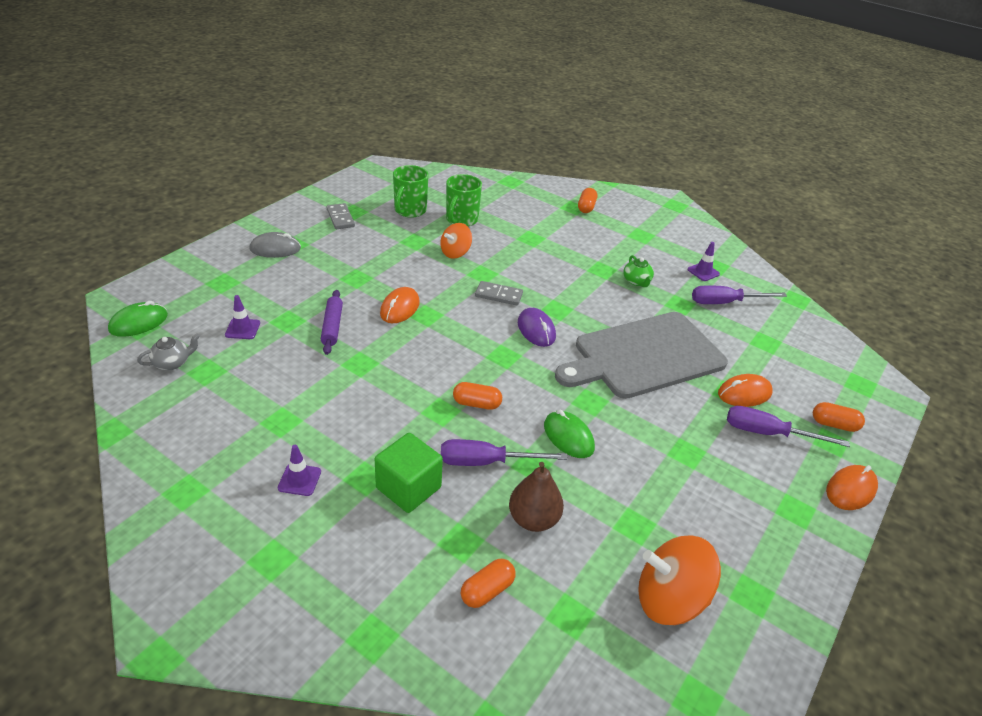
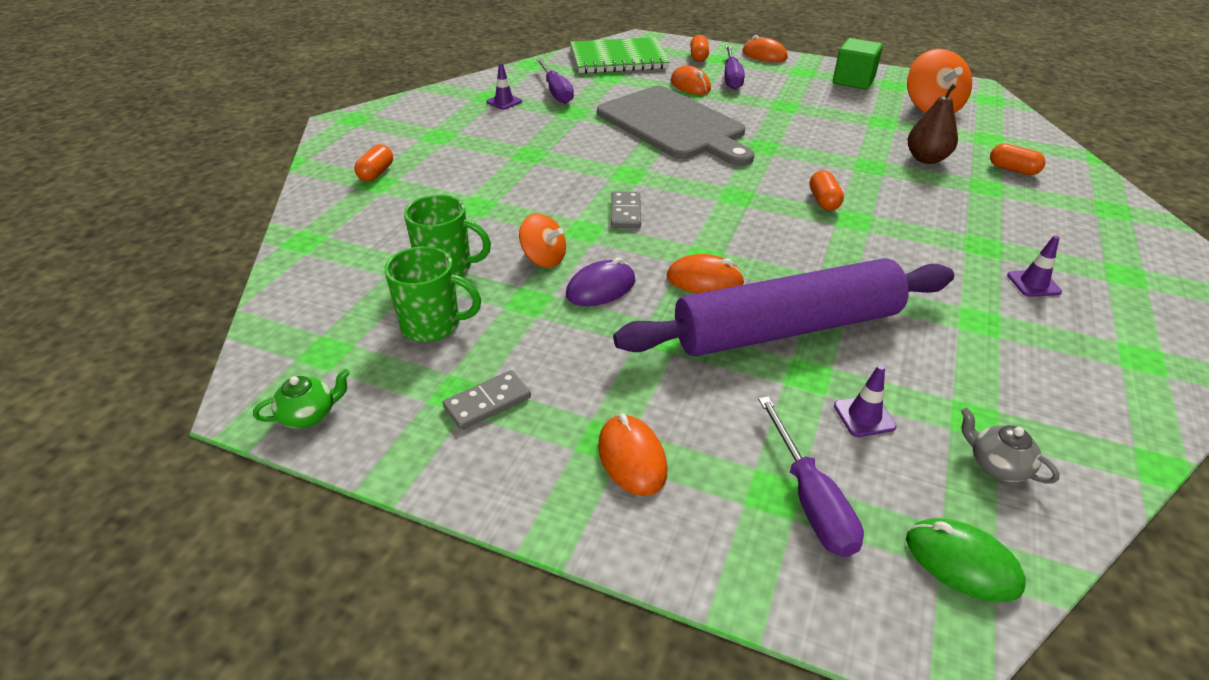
camera: 100 degrees left, 0 degrees up
(275, 249) = (632, 458): grey mouse -> orange mouse
(332, 326) = (786, 328): purple rolling pin -> purple rolling pin, size x2.47
(408, 488) = (966, 220): green cube -> green cube (853, 81)
(486, 462) = (891, 186): purple screwdriver -> purple screwdriver (810, 499)
(536, 330) = (676, 182): purple mouse -> purple mouse (601, 288)
(568, 437) = (819, 152): green mouse -> none
(586, 207) = (376, 173): orange capsule -> orange capsule turned 75 degrees counterclockwise
(636, 281) = (543, 134): green teapot -> green teapot (309, 415)
(818, 359) = (618, 59): none -> green notebook

